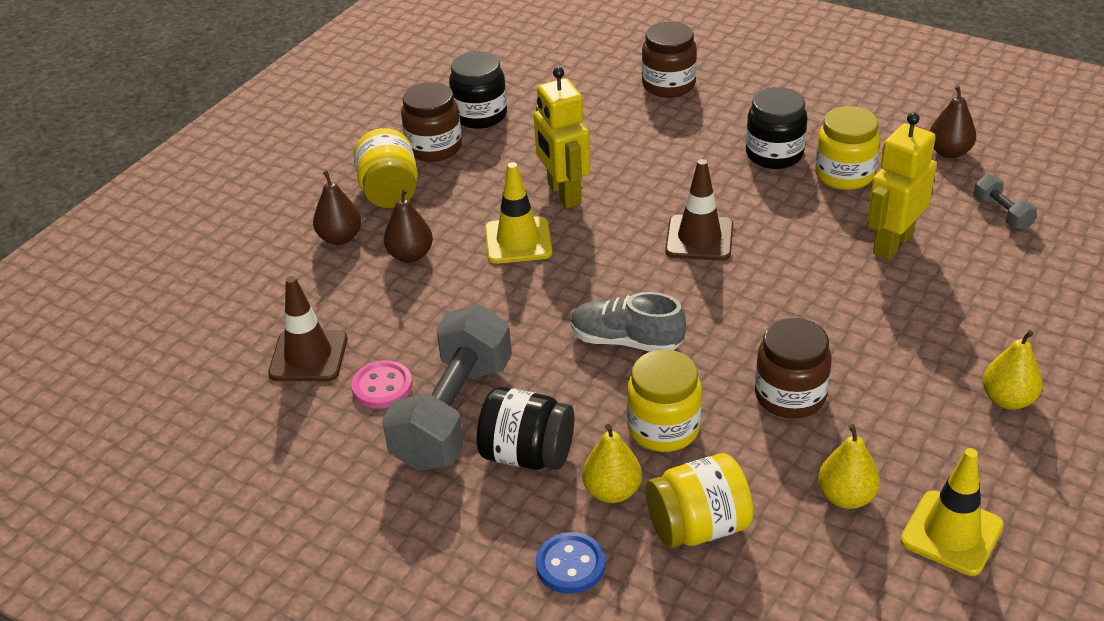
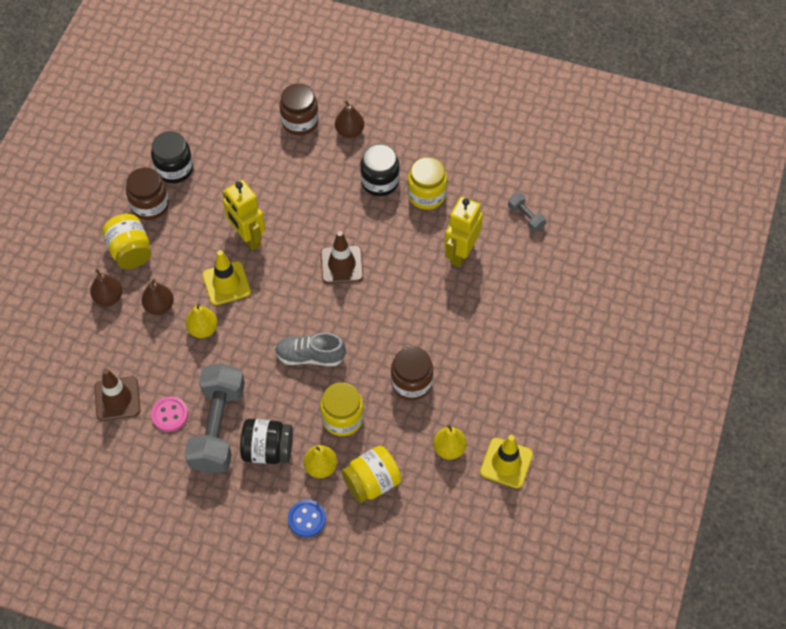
camera: 15 degrees left, 20 degrees up
(949, 152) = (491, 165): brown pear -> brown pear (349, 131)
(1007, 400) = (533, 366): yellow pear -> yellow pear (203, 329)

